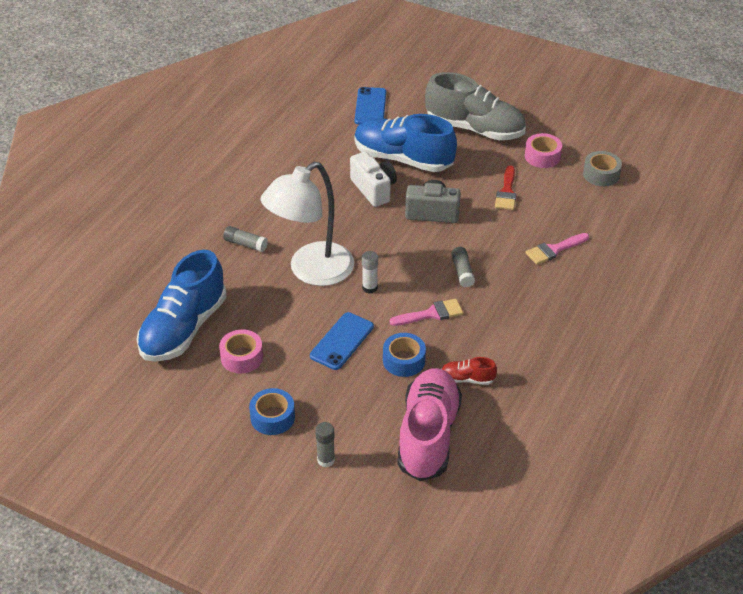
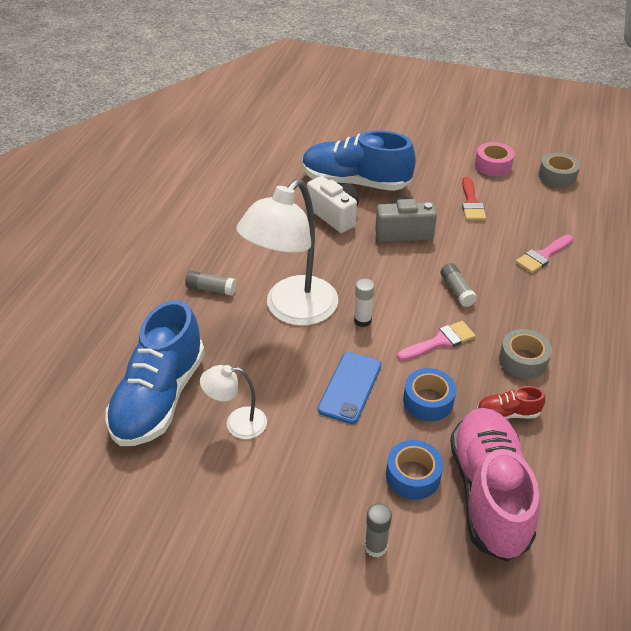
camera: 10 degrees left, 0 degrees up
(242, 357) = (237, 423): pink tape -> white lamp
(272, 417) = (293, 497): blue tape -> blue tape (413, 475)
(370, 107) = (306, 137): blue phone -> none
(474, 129) = (417, 147): grey shoe -> none
(497, 338) = (523, 360): none -> grey tape

